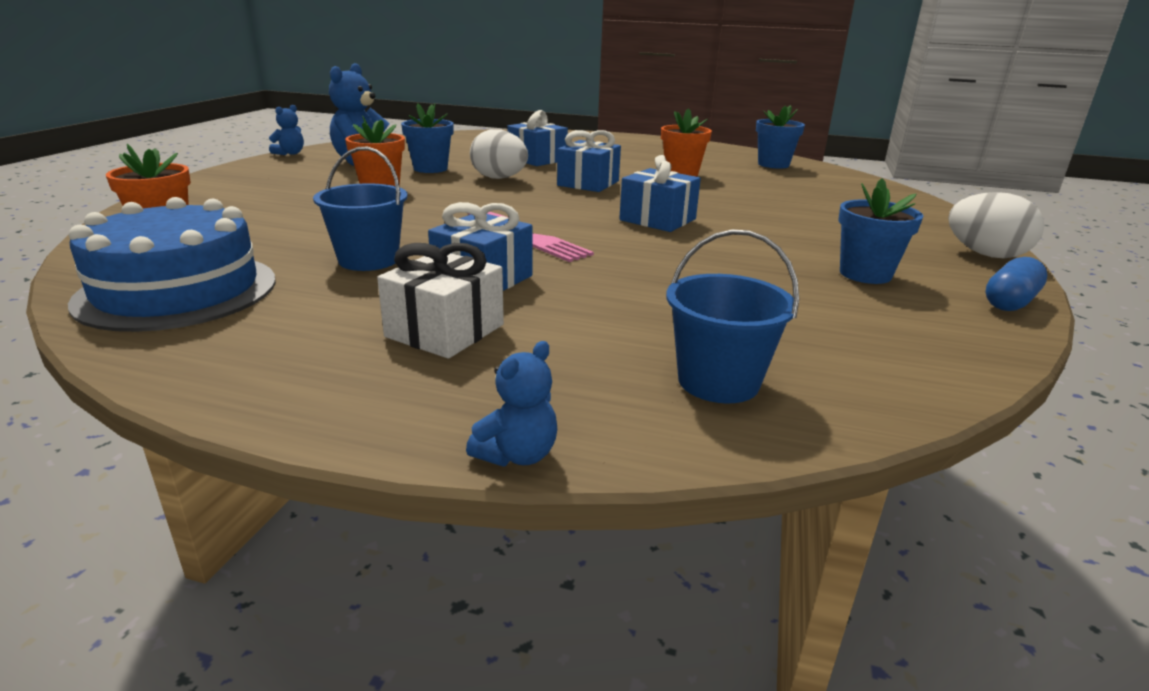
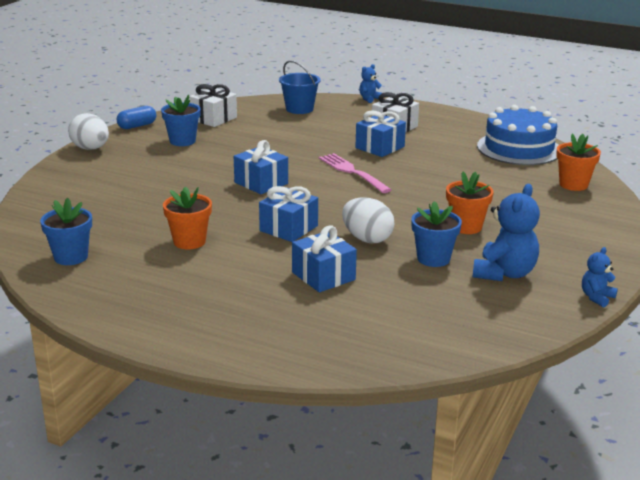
camera: 170 degrees left, 0 degrees up
(368, 260) = (441, 160): blue bucket -> none
(891, 331) = (213, 119): none -> white gift

